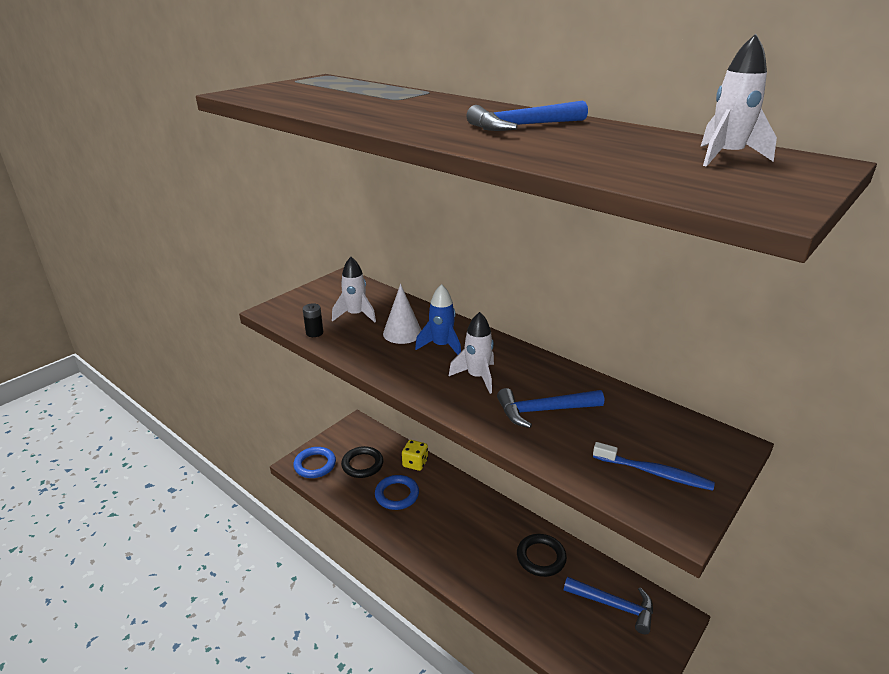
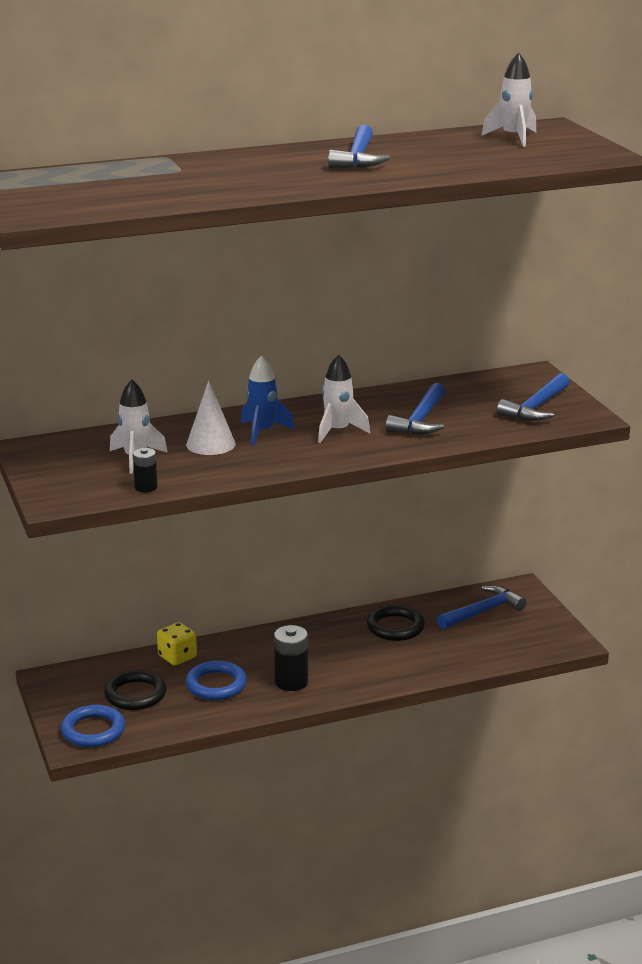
camera: 60 degrees left, 5 degrees down
(426, 530) = (291, 682): none -> black battery
(654, 473) = (536, 407): blue toothbrush -> blue hammer

